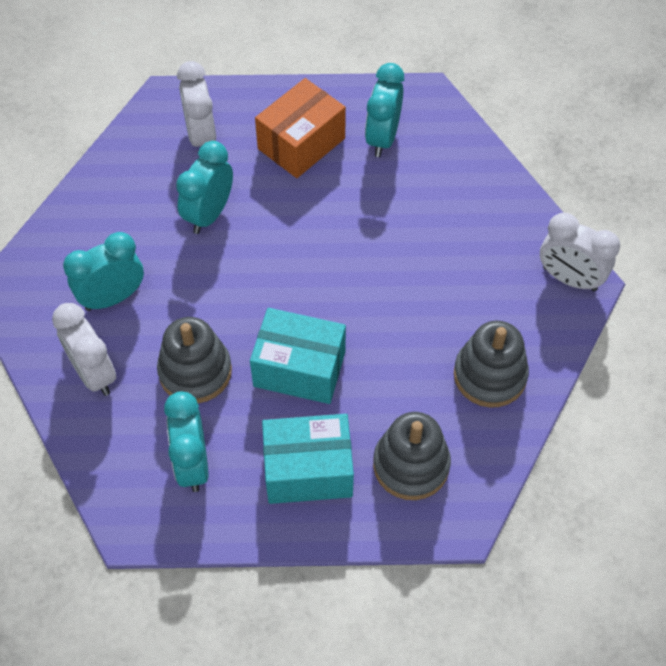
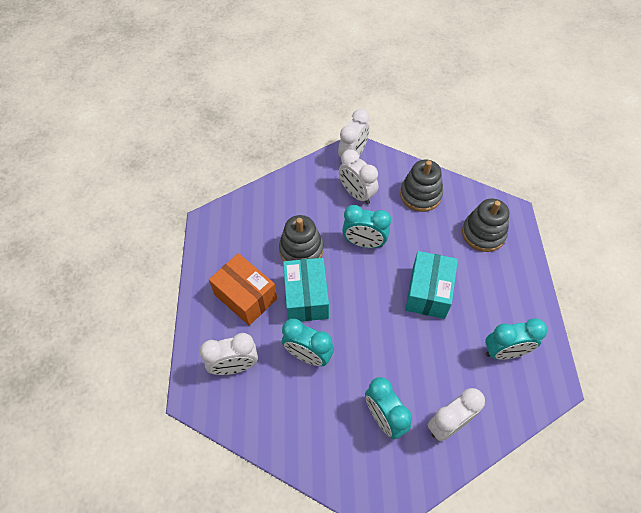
camera: 90 degrees left, 0 degrees up
(195, 371) = (438, 355): grey stacking toy -> grey stacking toy (301, 250)
(308, 470) = (496, 285): turquoise box -> turquoise box (306, 297)
(382, 138) = (243, 247): turquoise clock -> turquoise clock (364, 243)
(486, 281) = (356, 194): none -> white clock

